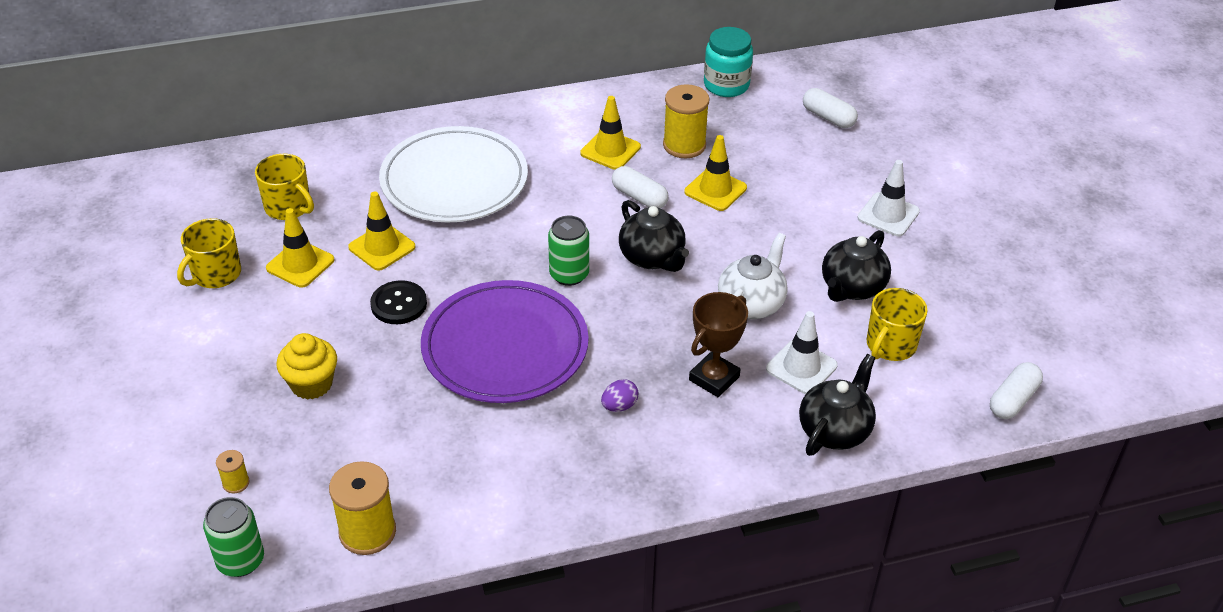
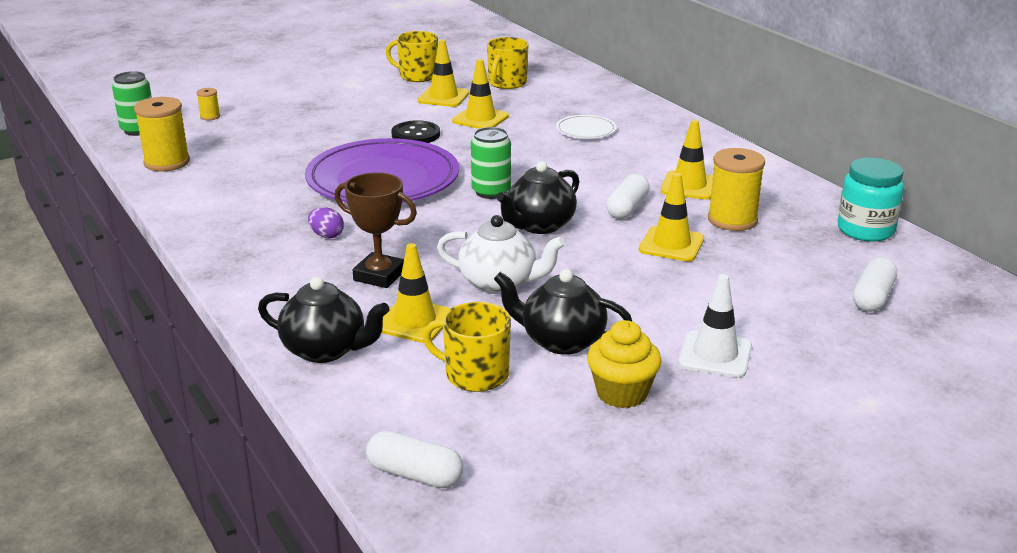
camera: 75 degrees right, 15 degrees down
(311, 384) = (314, 122): yellow cupcake -> yellow cupcake (622, 393)
(454, 180) = (586, 130): white plate -> white plate, size x0.44
(801, 367) = (414, 321): white traffic cone -> yellow traffic cone

